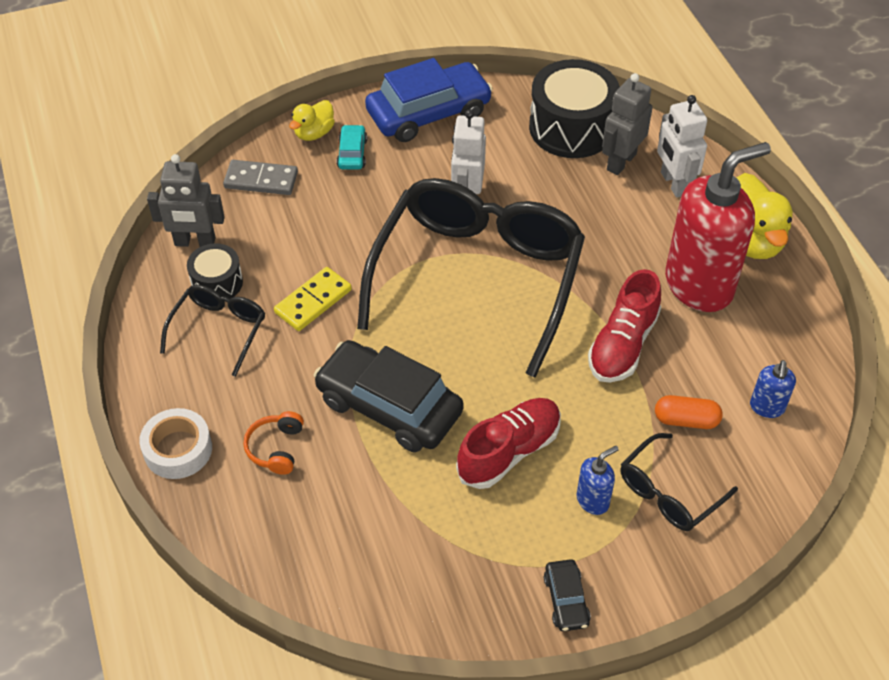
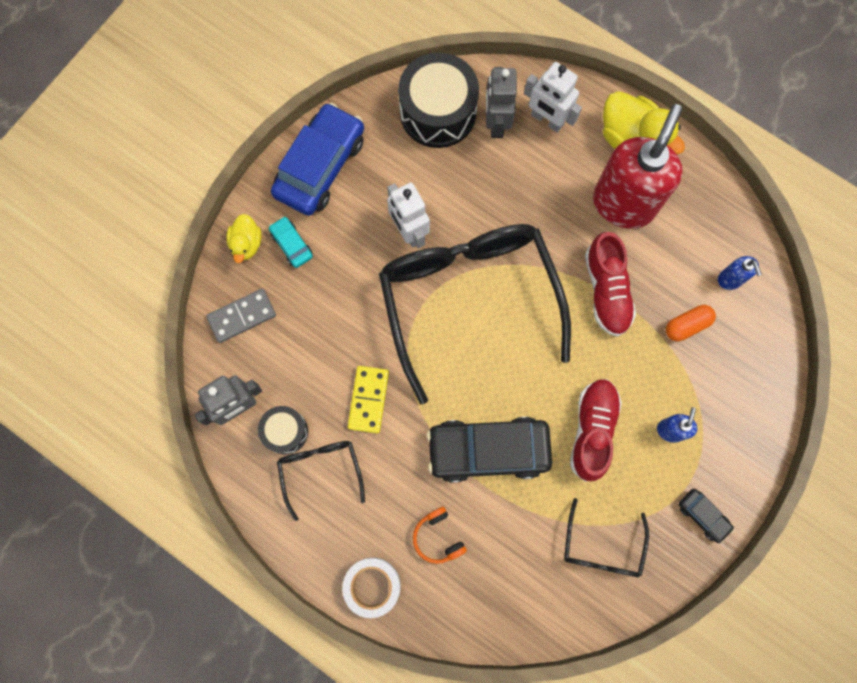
camera: 35 degrees left, 25 degrees up
(668, 493) = (712, 391): black glasses -> black glasses (602, 547)

